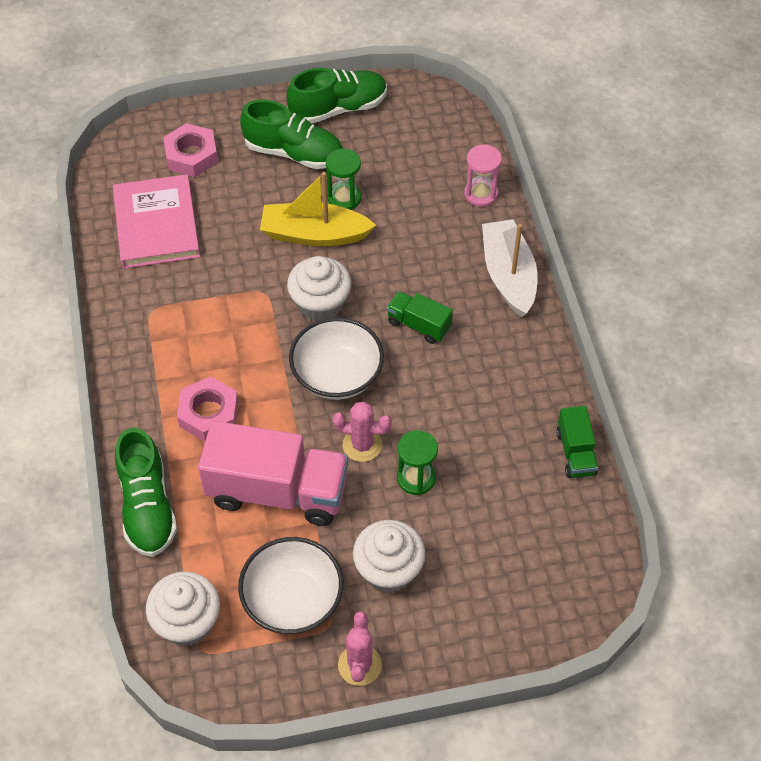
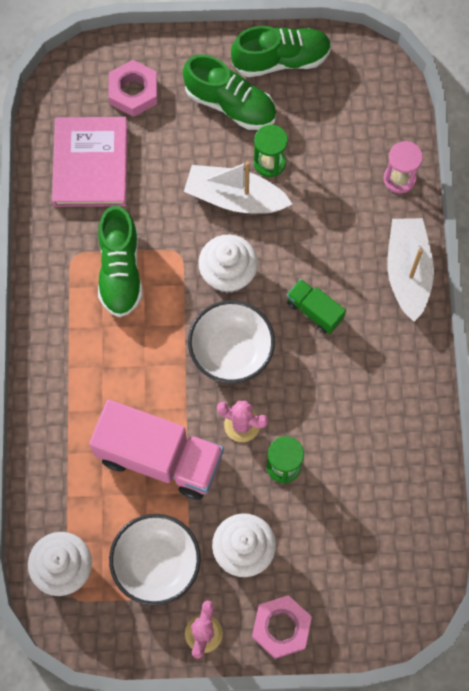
camera: 10 degrees right, 15 degrees up
(147, 506) = (44, 453): green shoe -> green shoe (120, 271)
(209, 414) = (110, 370): pink nut -> pink nut (281, 628)
(314, 234) = (235, 198): yellow boat -> white boat
(575, 452) = (431, 465): green truck -> none

